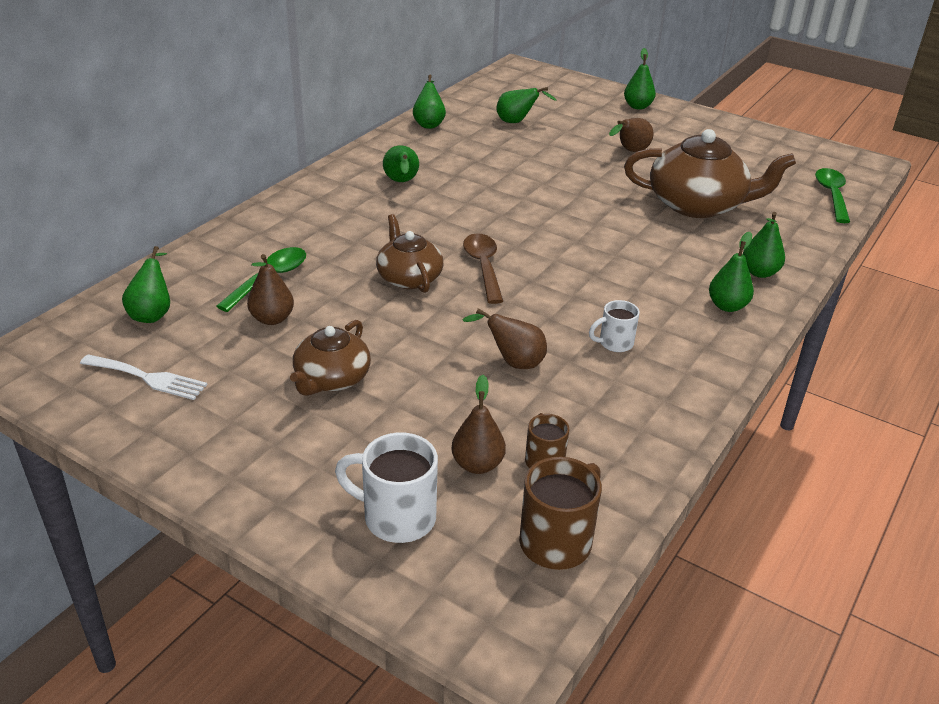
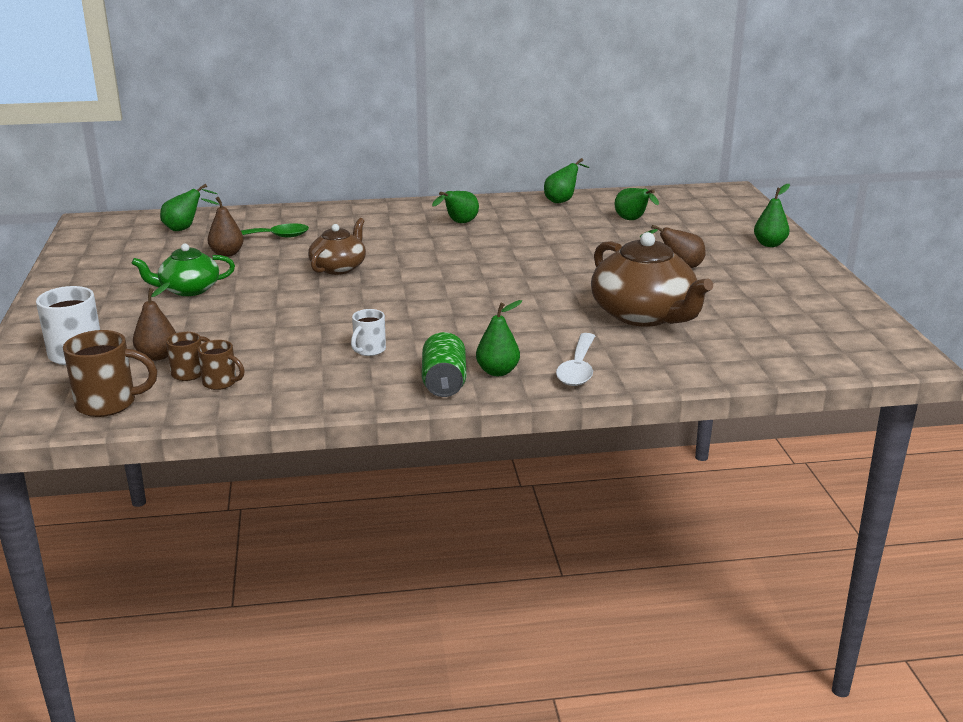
camera: 50 degrees right, 10 degrees down
(148, 378) = (122, 251): white fork -> none
(331, 379) = (188, 289): brown teapot -> green teapot
(483, 267) = (394, 281): brown spoon -> none
(513, 362) = (289, 328): brown pear -> none
(589, 450) = (221, 383): none -> brown mug
(614, 343) = (369, 350): white mug -> white mug turned 90 degrees counterclockwise
(721, 338) = (444, 383): none -> green can
(759, 272) = (578, 368): green pear -> white spoon
(831, 195) = (793, 359): green spoon -> none

